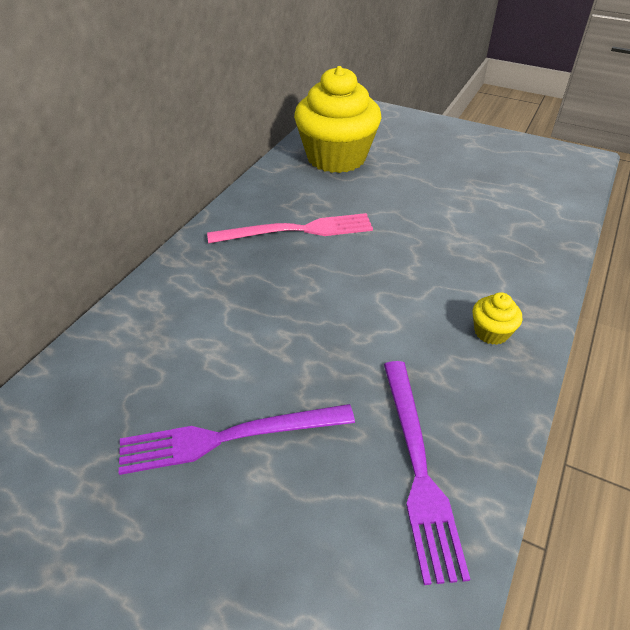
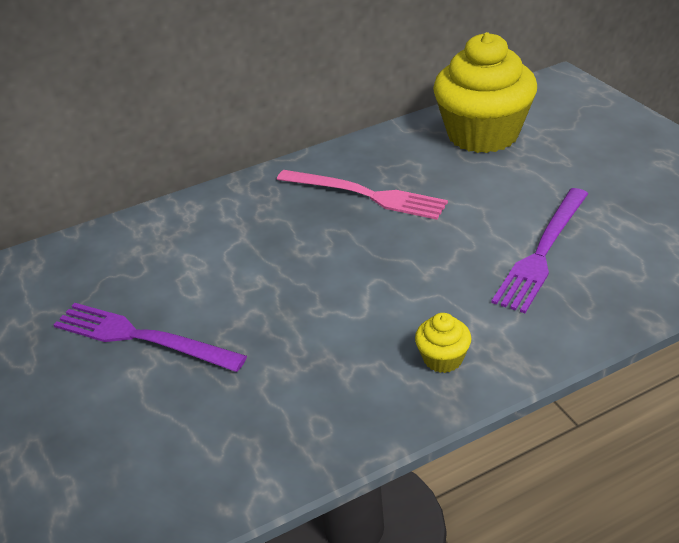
camera: 40 degrees right, 5 degrees down
(418, 468) = (248, 431): purple fork -> purple fork (542, 252)

